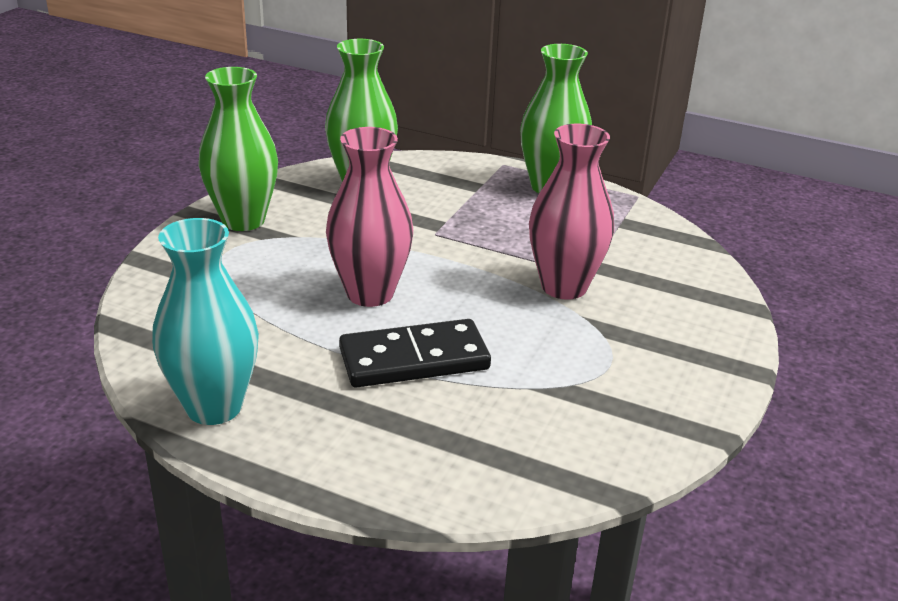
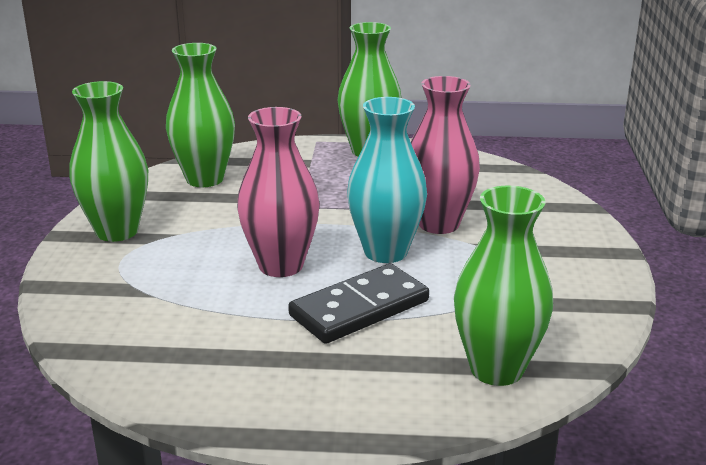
camera: 20 degrees left, 5 degrees down
(214, 407) = (210, 393): turquoise vase -> turquoise vase (385, 252)
(505, 463) = (496, 369): none -> green vase

